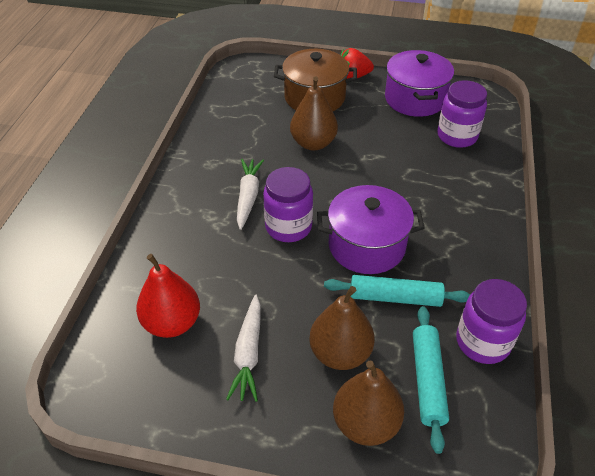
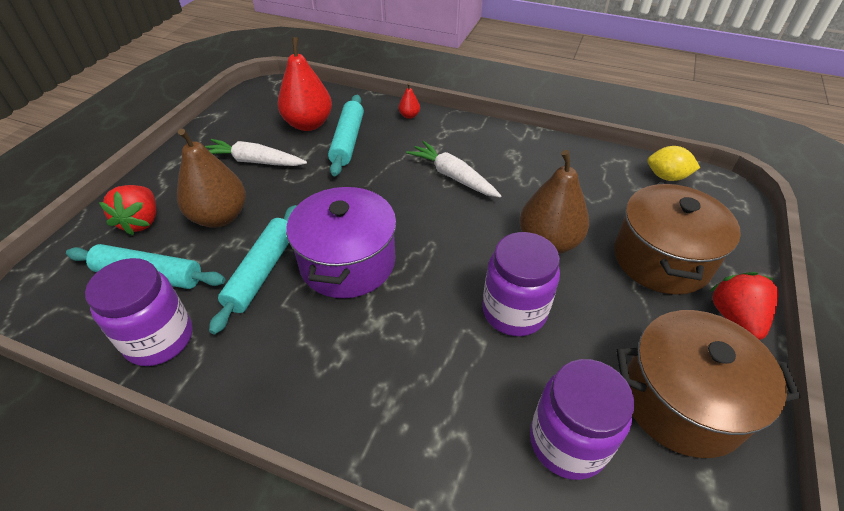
camera: 100 degrees right, 0 degrees up
(152, 238) = (409, 116): none -> red pear
(202, 280) = (348, 141): none -> turquoise rolling pin
(229, 88) = (666, 177): none -> yellow lemon
(248, 197) = (453, 176): white carrot -> white carrot turned 150 degrees counterclockwise
(288, 227) = (398, 202): purple jar -> purple jar (514, 311)
(365, 423) = (141, 221): brown pear -> red strawberry
(415, 99) = (682, 401): purple pot -> brown pot

